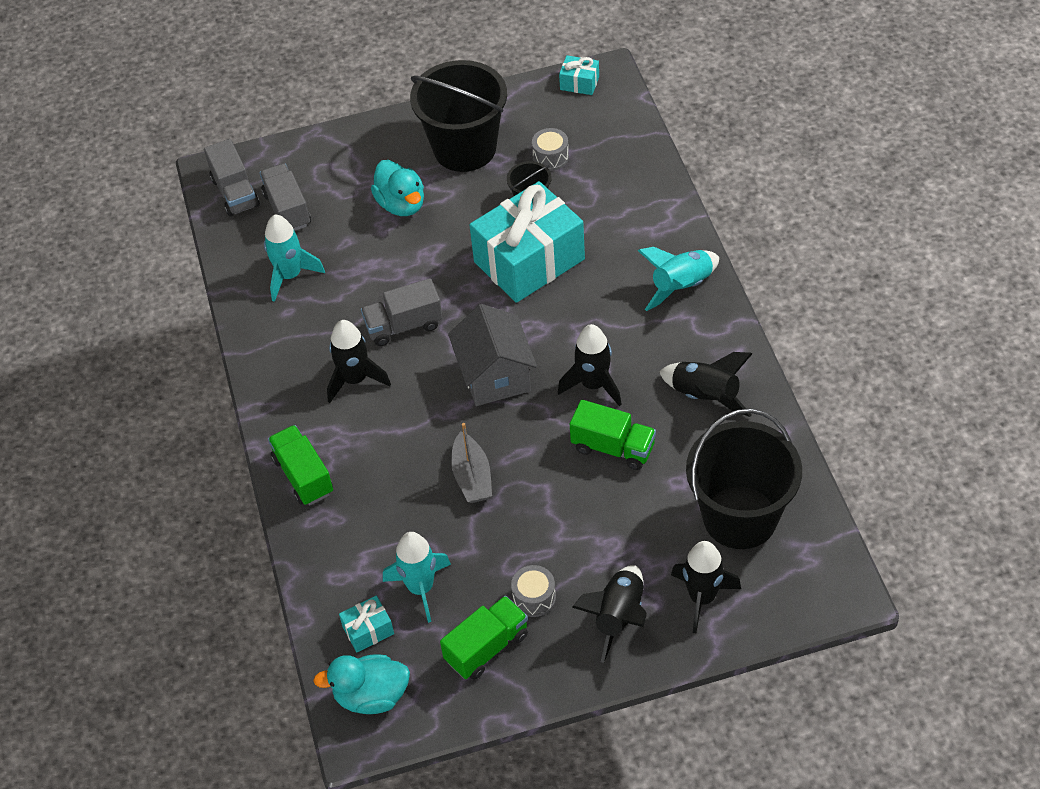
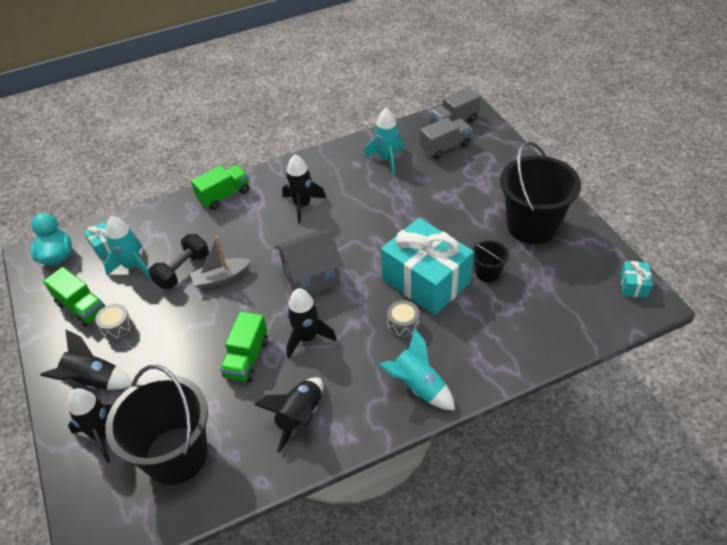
camera: 80 degrees right, 5 degrees down
(401, 204) = (465, 201): turquoise duck -> none
(404, 325) = (352, 221): grey truck -> none
(446, 524) = (182, 270): none -> black dumbbell
(550, 157) = (540, 278): grey drum -> grey drum (403, 325)

